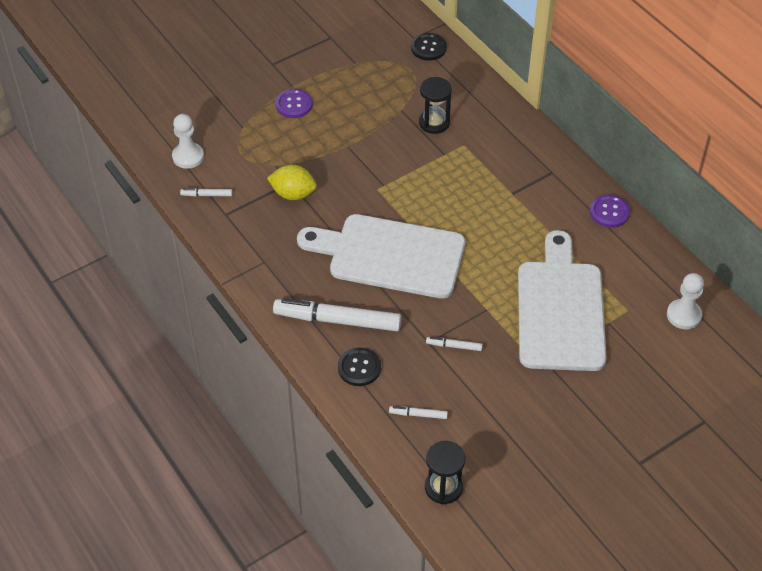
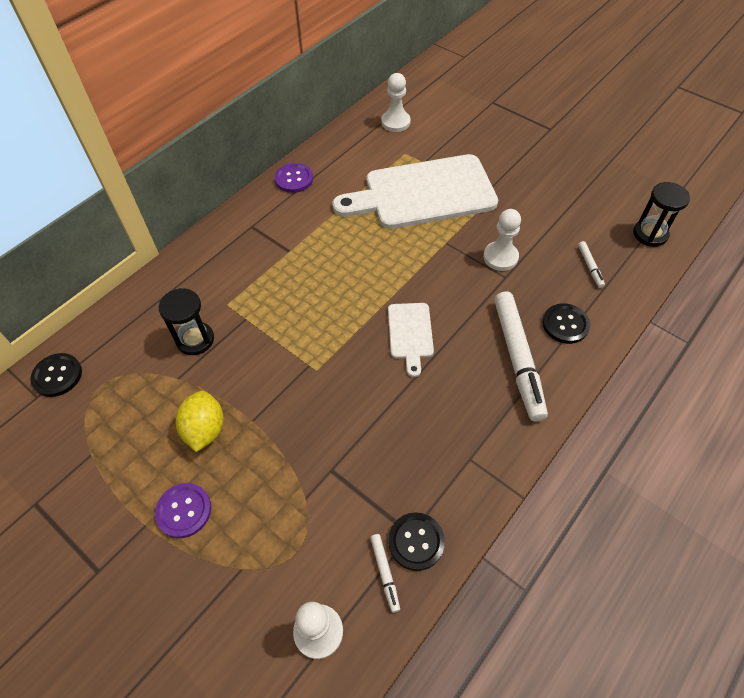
camera: 105 degrees left, 5 degrees up
(219, 215) = (416, 541): none -> black button
(293, 194) = (350, 460): yellow lemon -> yellow lemon (205, 429)
(390, 255) = (410, 334): white cutting board -> white cutting board, size x0.46
(454, 346) = (500, 257): white marker -> white pawn

